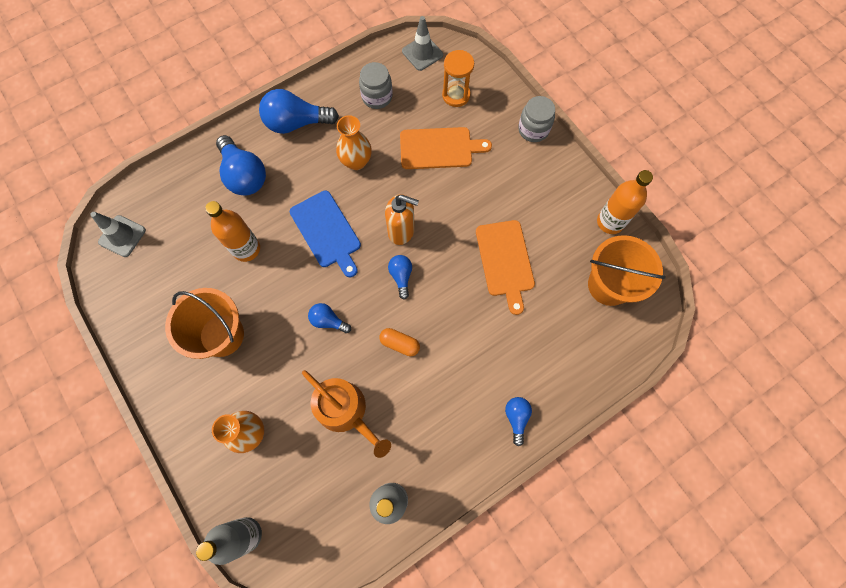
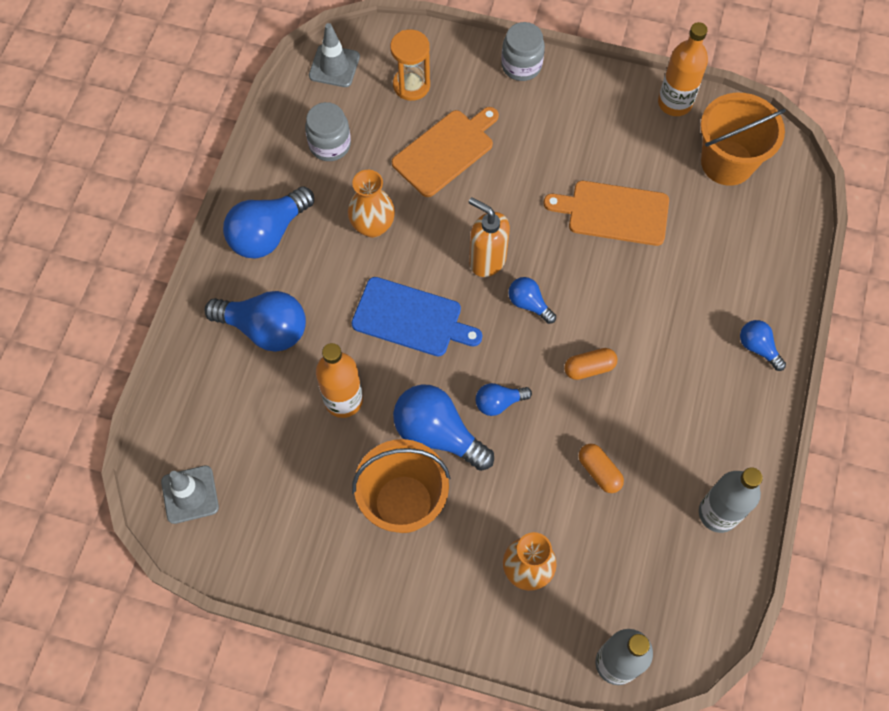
camera: 40 degrees left, 5 degrees down
(278, 310) = (438, 433): none -> blue light bulb
(346, 411) = (599, 471): orange watering can -> orange capsule
(401, 231) = (487, 260): orange soap dispenser -> orange soap dispenser turned 120 degrees counterclockwise
(505, 261) = (613, 213): orange cutting board -> orange cutting board turned 150 degrees clockwise

